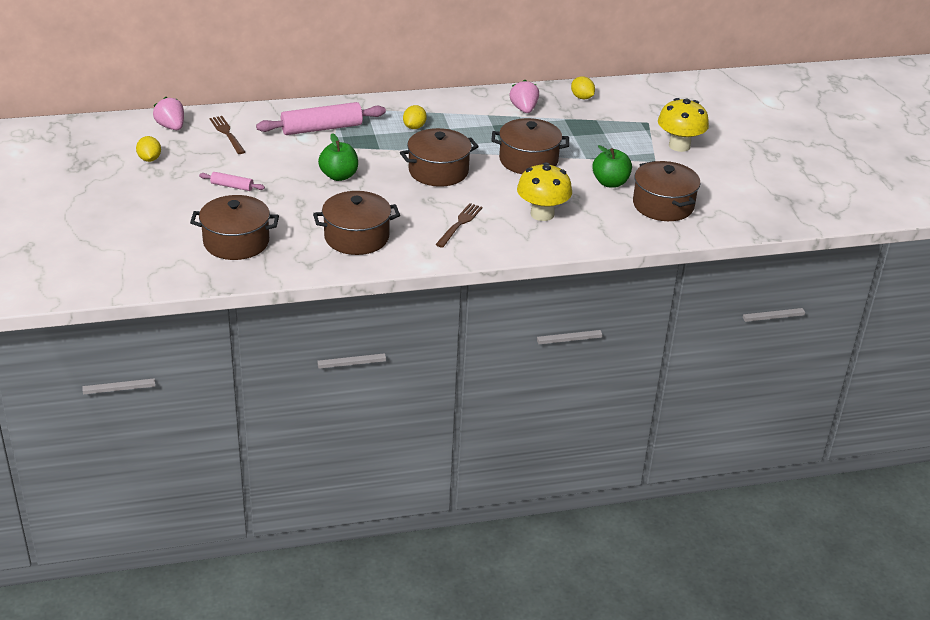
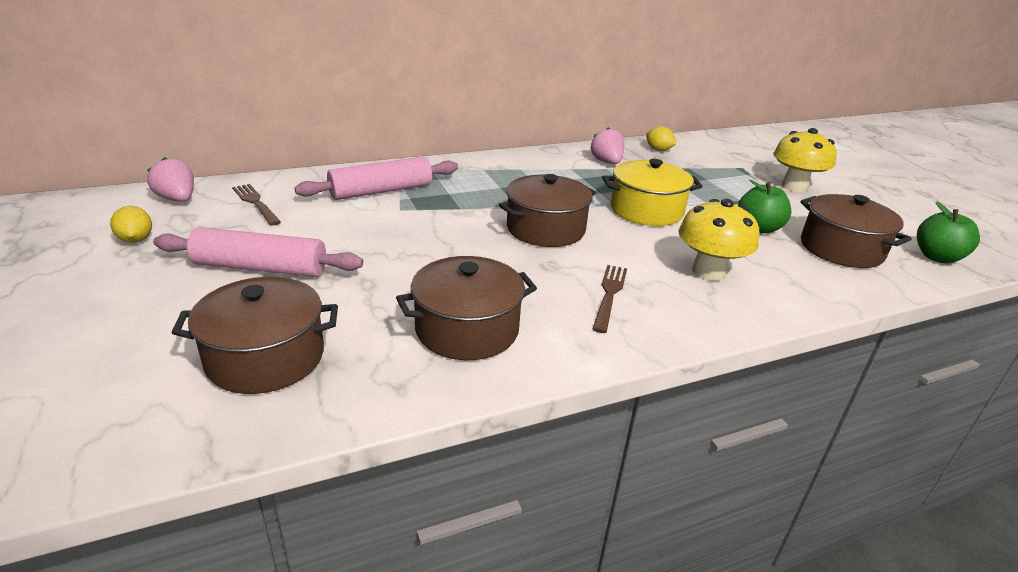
camera: 10 degrees left, 5 degrees down
(232, 186) = (261, 268): pink rolling pin -> pink rolling pin, size x2.02
(339, 176) = (416, 243): green apple -> green apple (937, 257)
(414, 127) = (494, 184): yellow lemon -> none
(528, 160) = (646, 210): brown pot -> yellow pot

